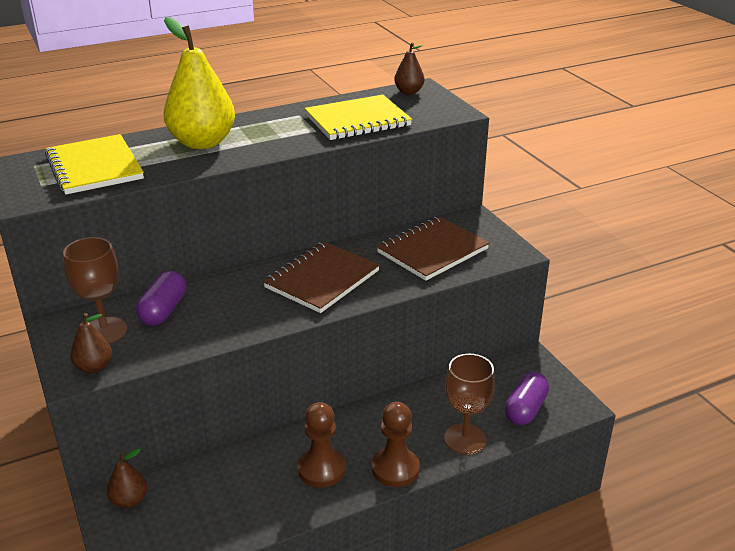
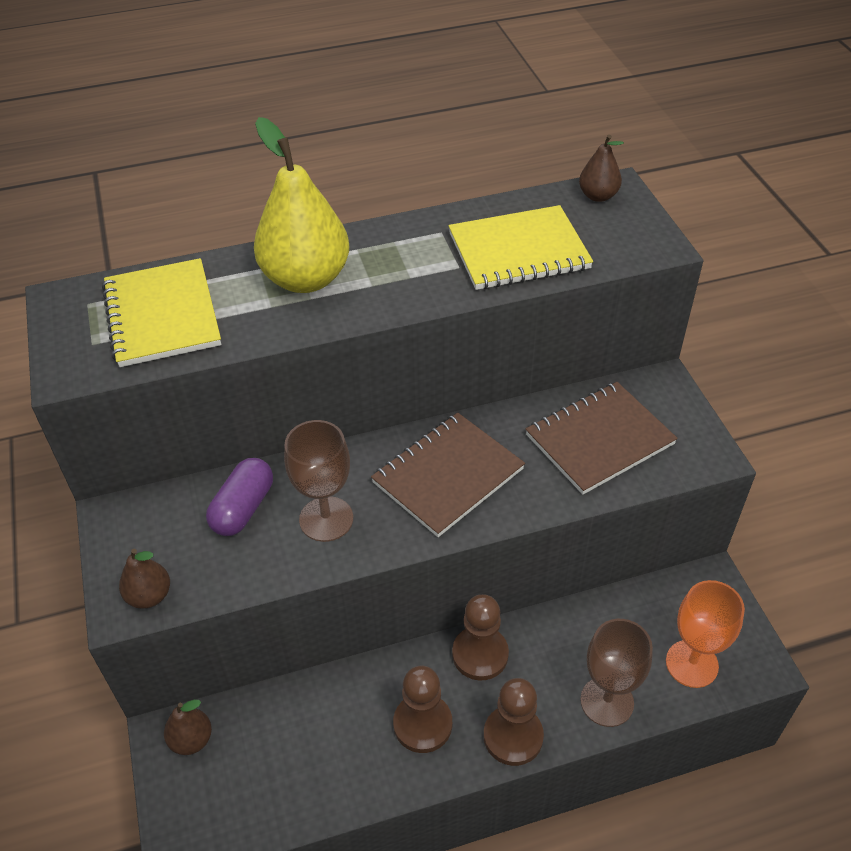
camera: 10 degrees right, 15 degrees up
(104, 331) = (168, 535): brown goblet -> brown goblet (326, 519)
(360, 421) = (480, 654): none -> brown pawn
(525, 409) = (692, 664): purple capsule -> orange goblet

